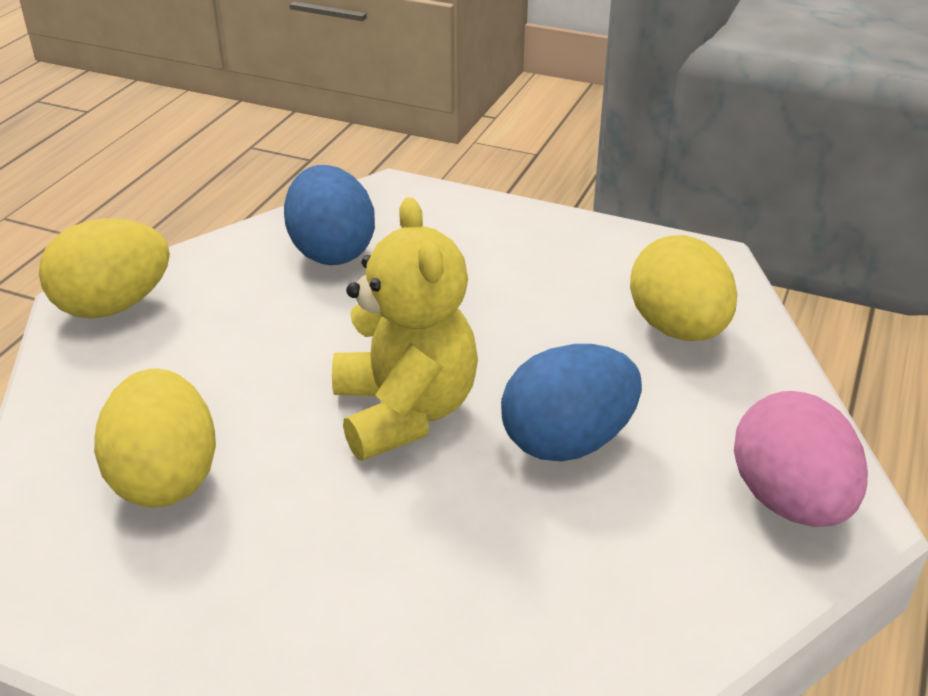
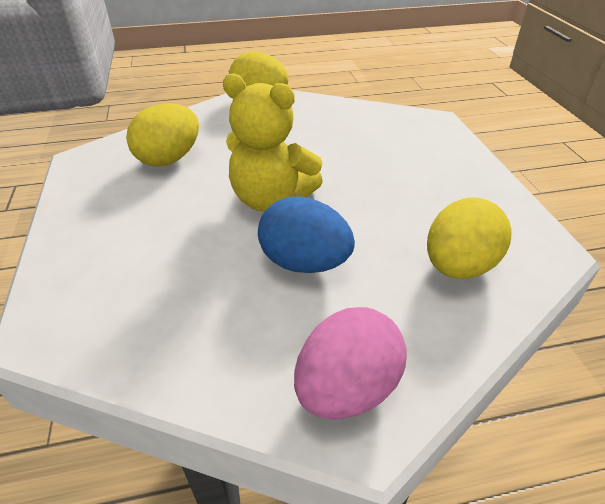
camera: 55 degrees right, 5 degrees up
(331, 251) = (363, 127): blue egg -> none
(405, 412) = (271, 199): yellow teddy bear -> yellow teddy bear turned 75 degrees clockwise

